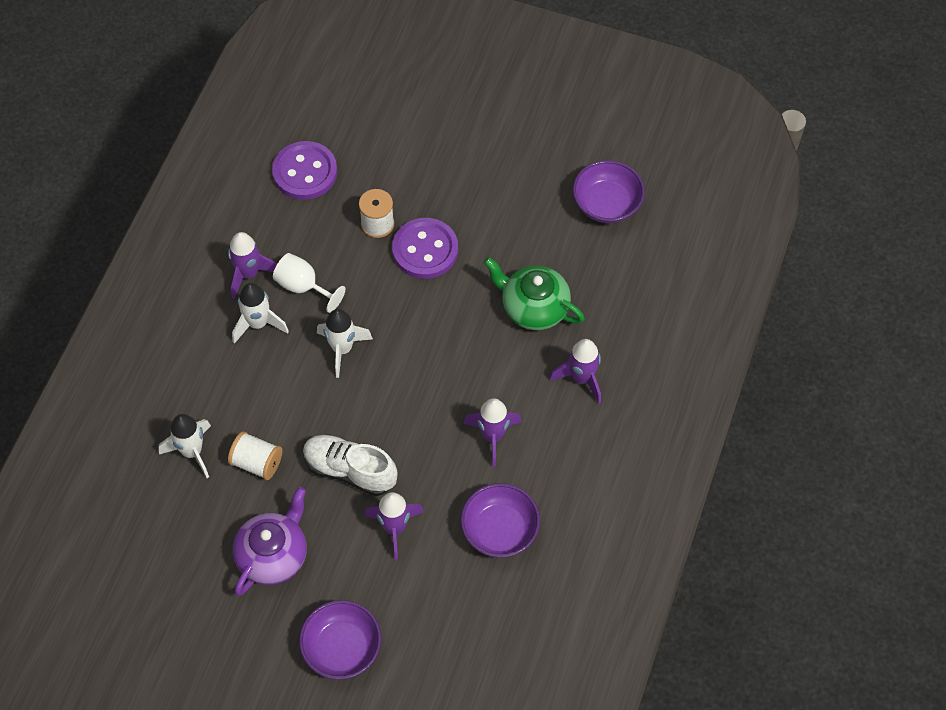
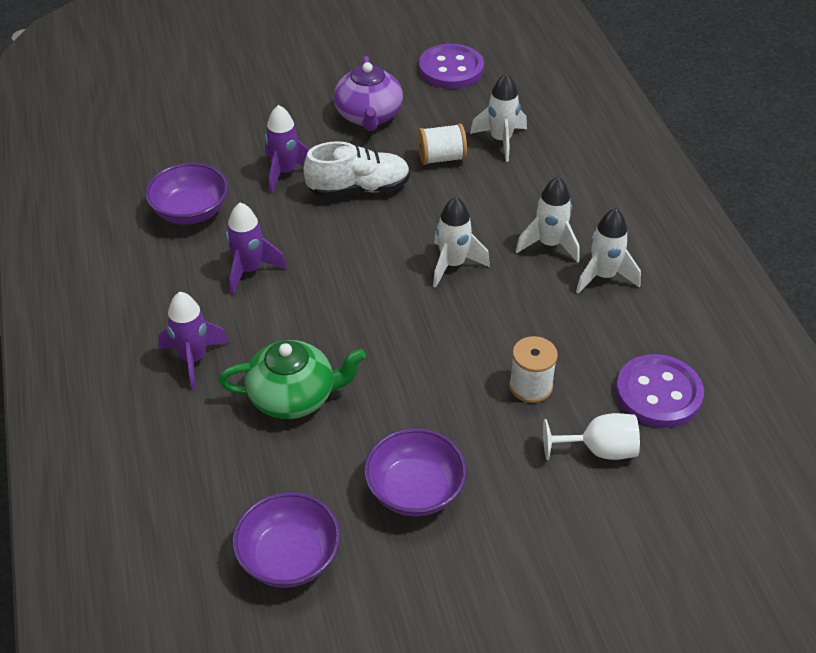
camera: 145 degrees right, 15 degrees down
(248, 274) = (603, 276): purple rocket -> white rocket
(303, 287) = (542, 293): white goblet -> white goblet (599, 450)
(342, 648) = (264, 95): purple bowl -> purple bowl (415, 490)
(425, 250) = (457, 389): purple button -> purple button (451, 69)

